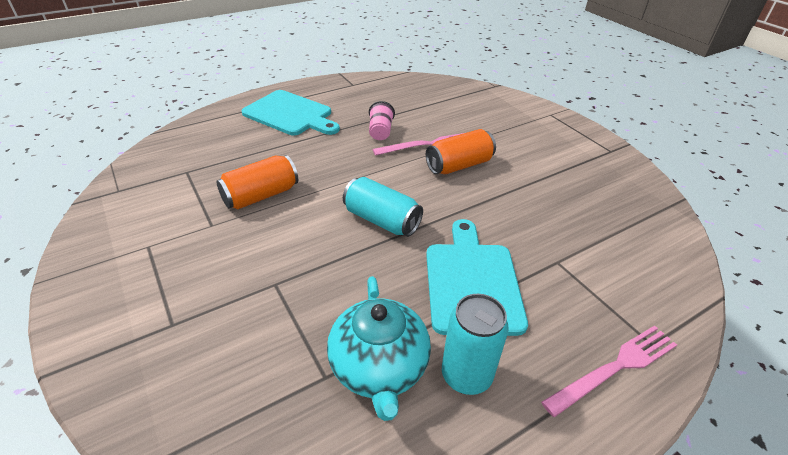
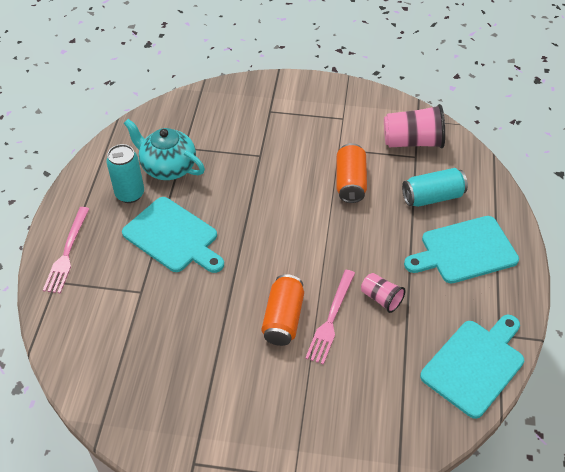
camera: 130 degrees right, 10 degrees up
(162, 181) = (412, 142): none -> pink cup
(381, 220) = (266, 229): turquoise can -> turquoise can (432, 197)
(387, 86) = (475, 365): none -> turquoise cutting board

